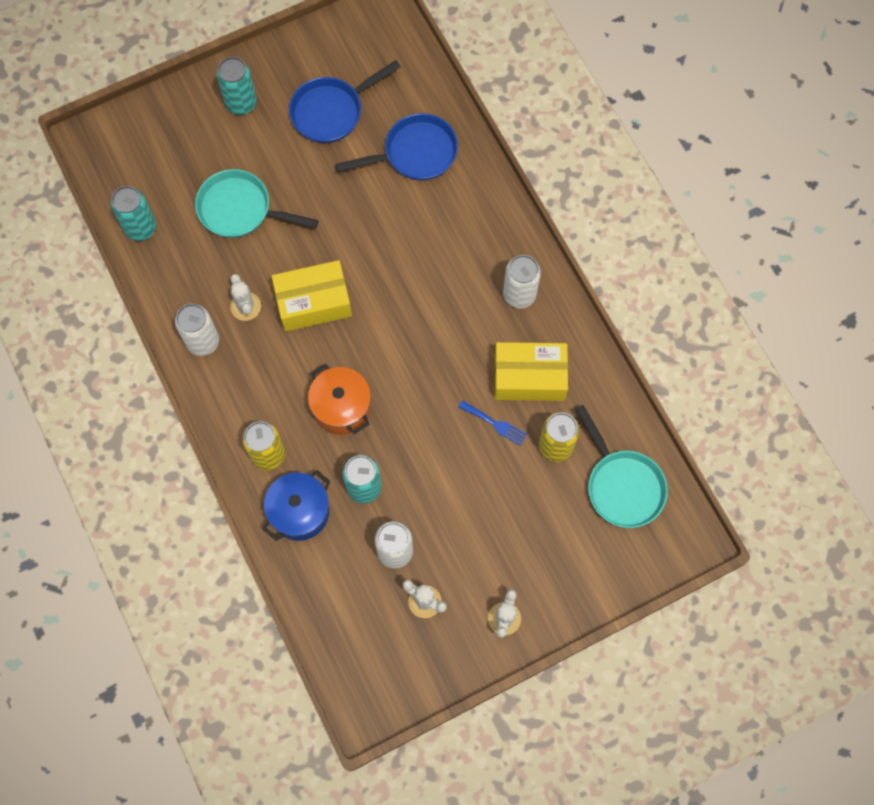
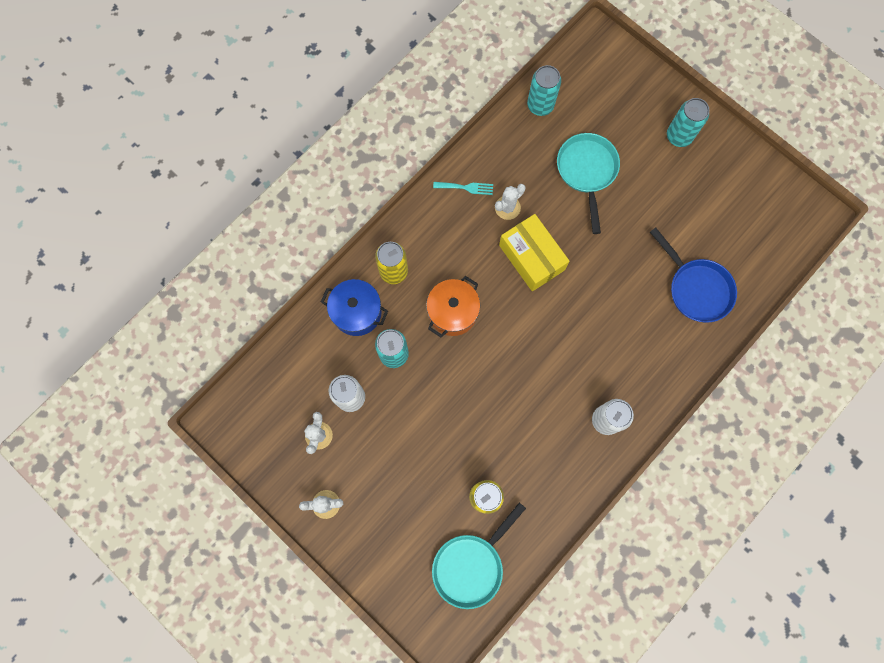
camera: 70 degrees right, 5 degrees up
(203, 341) = (466, 187): white can -> turquoise fork
(331, 111) = (703, 208): blue pan -> none
(495, 424) = (485, 439): blue fork -> none
(529, 377) = (536, 454): yellow box -> none

